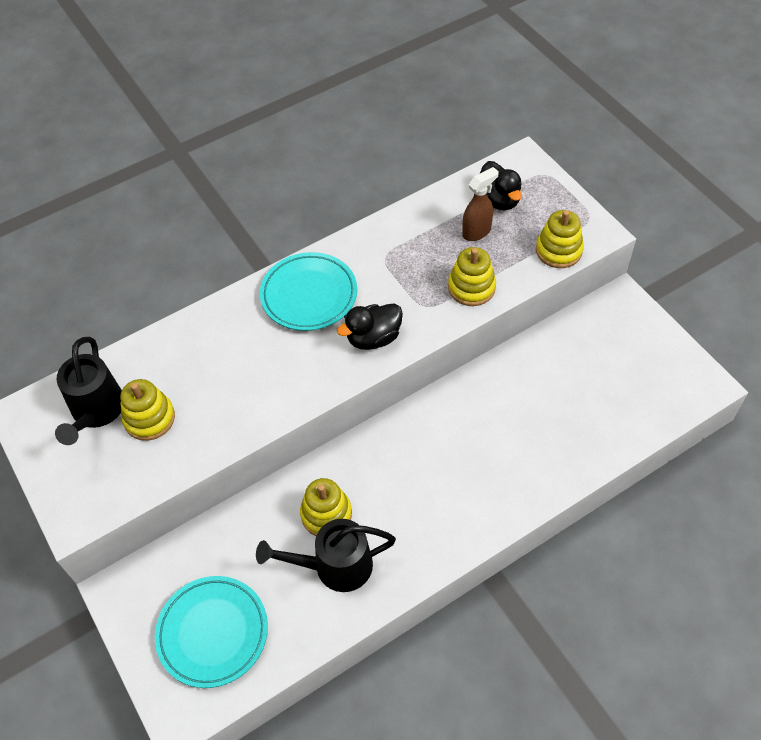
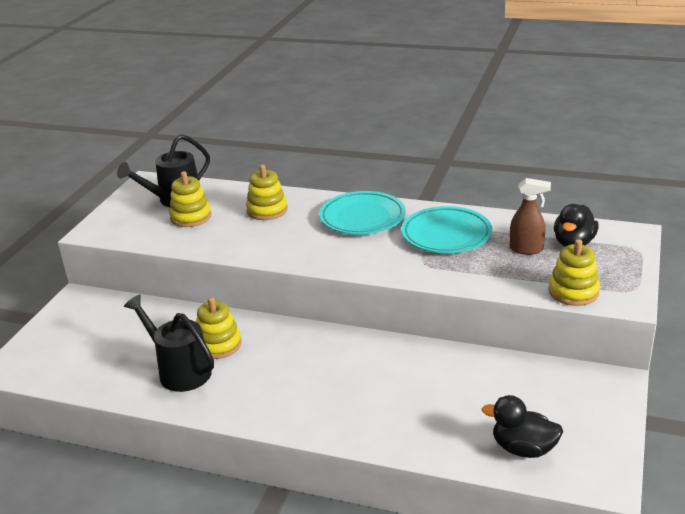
camera: 50 degrees right, 25 degrees down
(213, 633) = (78, 349): turquoise plate -> turquoise plate (446, 235)
(373, 338) = (363, 257): black duck -> black duck (523, 448)
(471, 287) = (471, 272): yellow stacking toy -> yellow stacking toy (267, 210)

